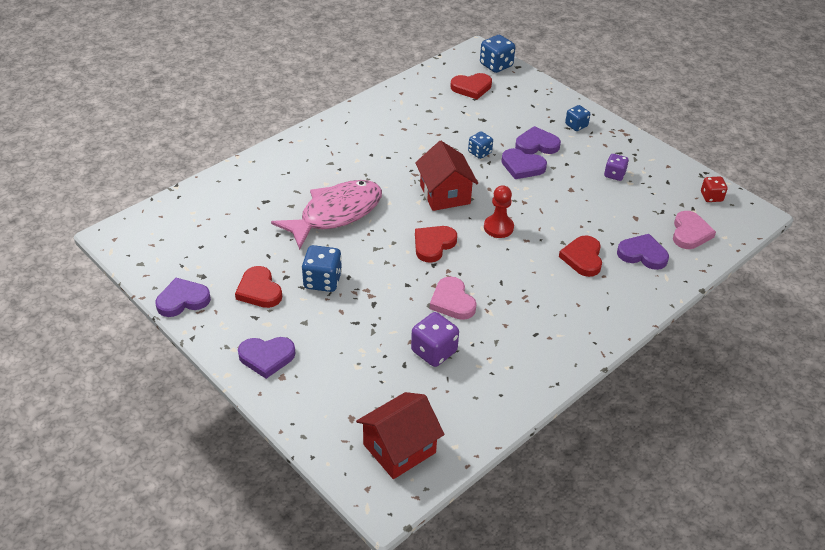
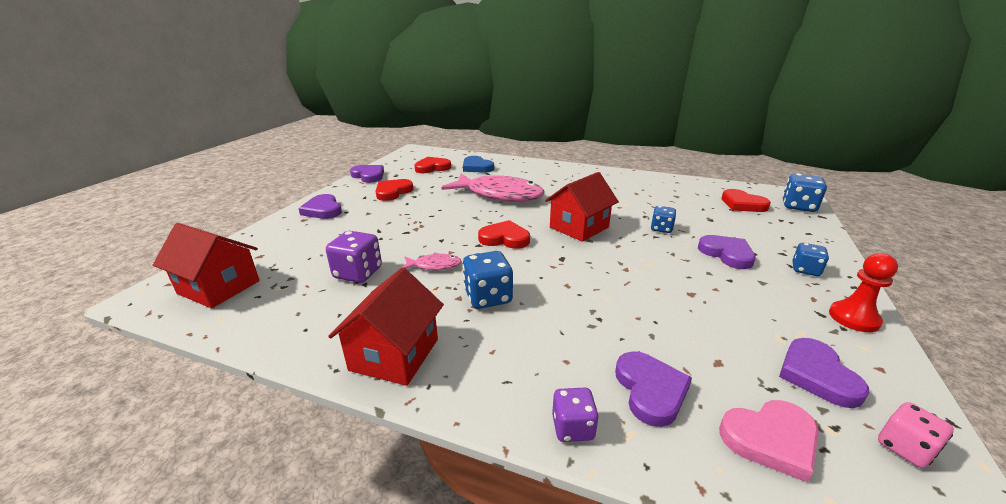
camera: 65 degrees right, 15 degrees down
(239, 202) = (477, 167): none -> blue heart
(322, 281) = (419, 208): blue dice -> blue dice (488, 297)
(452, 301) = (434, 266): pink heart -> pink fish
(498, 227) = (567, 264): red pawn -> red pawn (853, 318)
(522, 166) = (679, 254): purple heart -> purple heart (817, 375)
(557, 351) = (394, 354): none -> red house
(582, 258) = (581, 333): red heart -> red heart (432, 168)
(614, 175) = (772, 320): purple dice -> purple dice (572, 427)
(711, 197) = (904, 447): red dice -> pink dice

